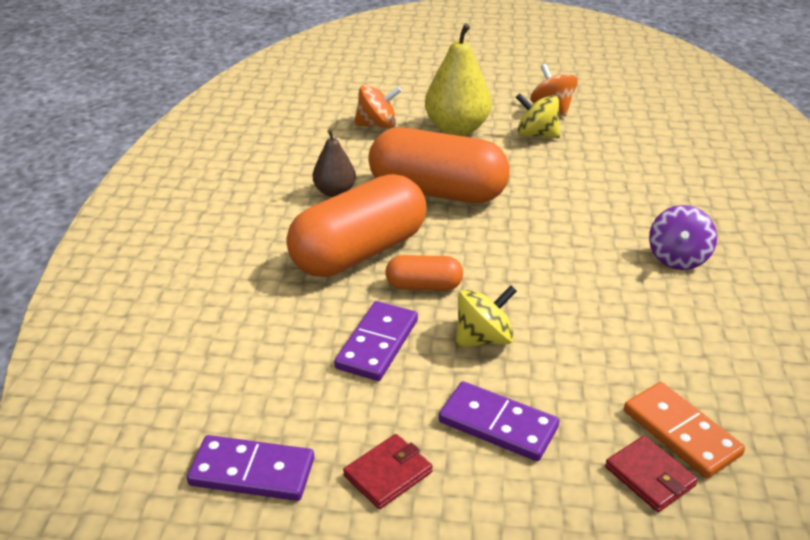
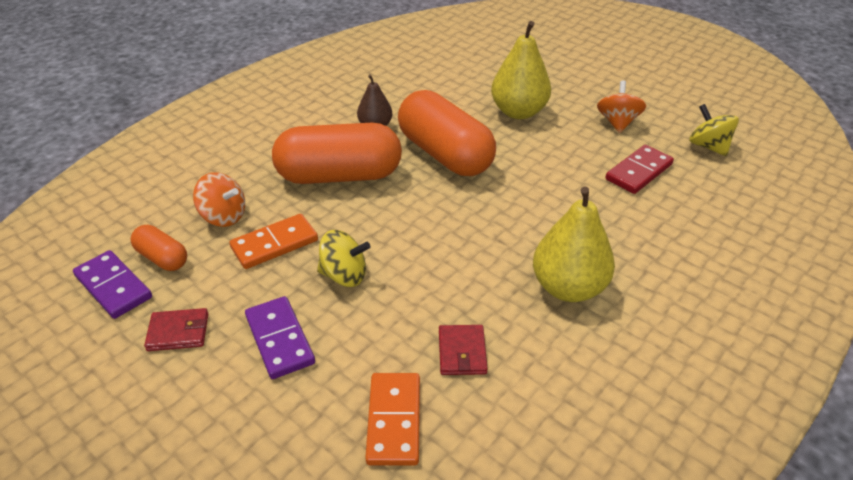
camera: 35 degrees right, 5 degrees up
(377, 125) = (463, 88): orange spinning top -> orange spinning top (224, 216)
(377, 344) = (274, 244): purple domino -> orange domino
(424, 286) = (351, 219): orange capsule -> orange capsule (162, 258)
(536, 135) = (576, 139): yellow spinning top -> yellow spinning top (708, 146)
(617, 143) = (638, 172): none -> red domino
(649, 476) = (331, 437): red wallet -> red wallet (462, 352)
(677, 258) = (568, 288): purple spinning top -> yellow pear

